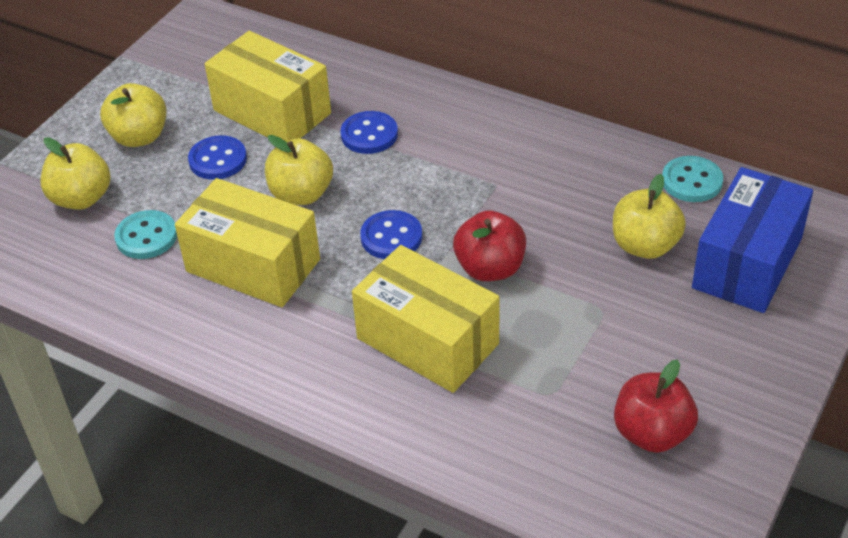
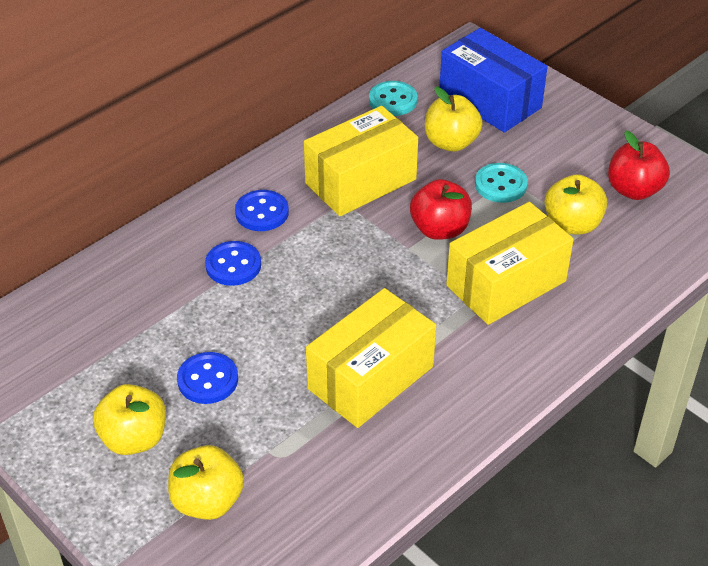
camera: 75 degrees left, 0 degrees up
(146, 237) = (294, 453): turquoise button -> turquoise button (500, 185)
(272, 111) = (158, 326): yellow box -> yellow box (360, 181)
(301, 194) = (291, 327): yellow apple -> yellow apple (572, 224)
(391, 237) = (376, 279): blue button -> blue button (262, 212)

